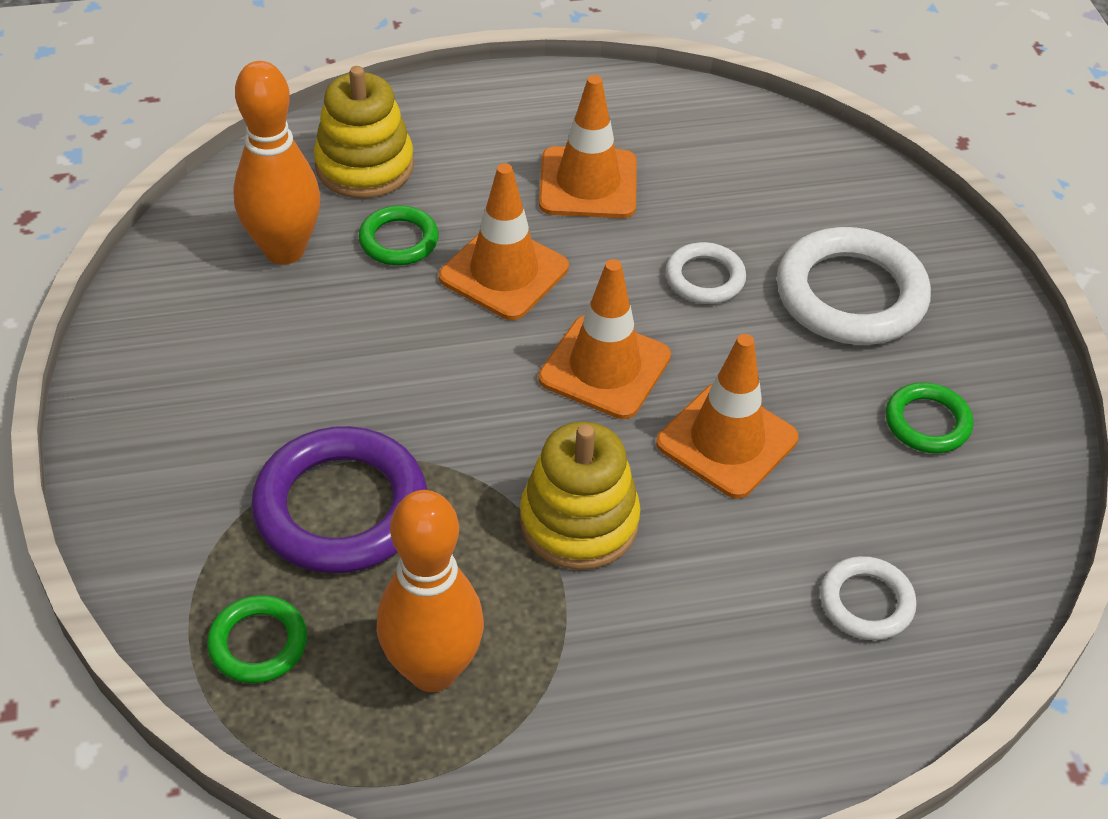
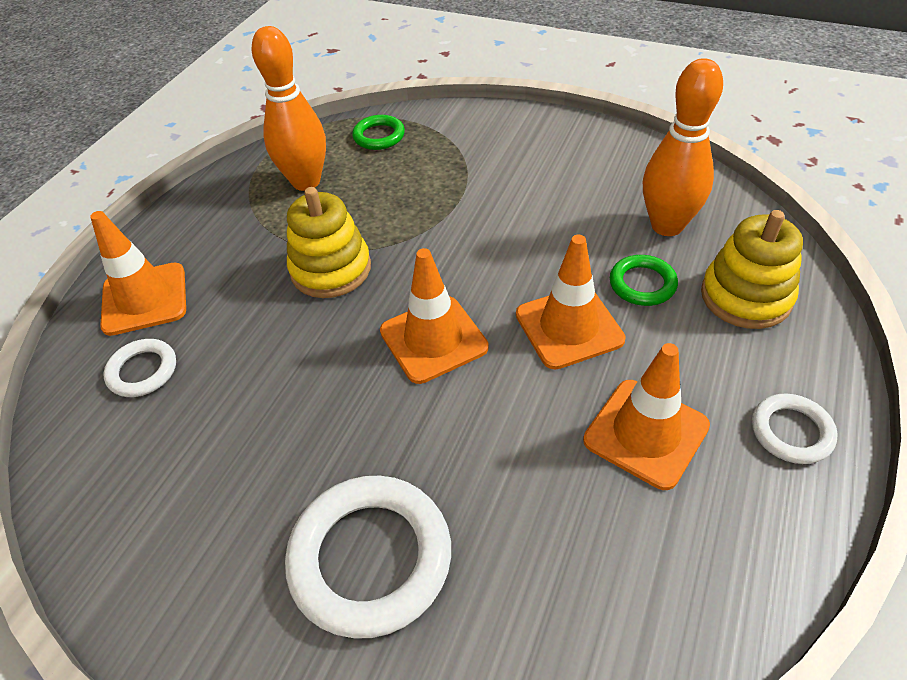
camera: 130 degrees right, 0 degrees up
(341, 508) = (431, 184): purple ring -> none
(704, 278) = (473, 453): white ring -> white ring (791, 432)
(727, 441) = (315, 372): orange traffic cone -> orange traffic cone (144, 299)
(927, 422) = (208, 513): green ring -> none

